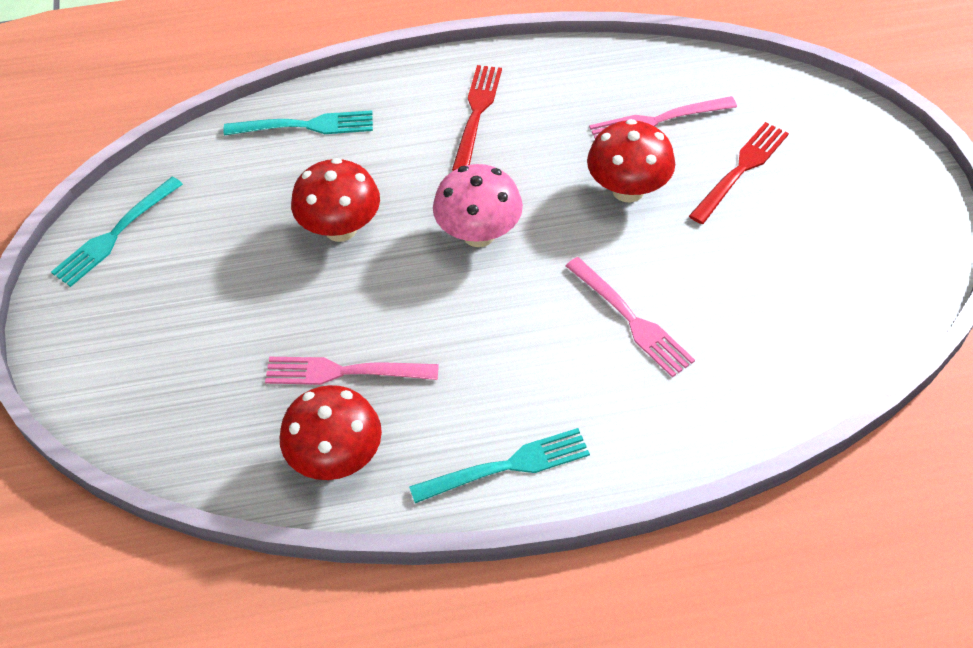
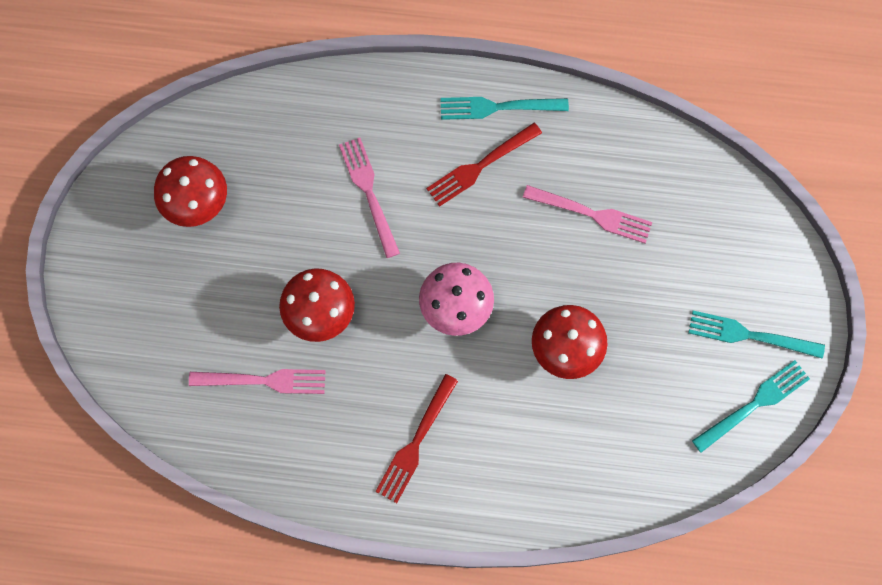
camera: 165 degrees left, 20 degrees up
(305, 126) = (572, 479): turquoise fork -> turquoise fork (750, 335)
(336, 458) = (612, 148): red mushroom -> red mushroom (197, 203)
(741, 170) = (220, 304): red fork -> red fork (481, 166)

